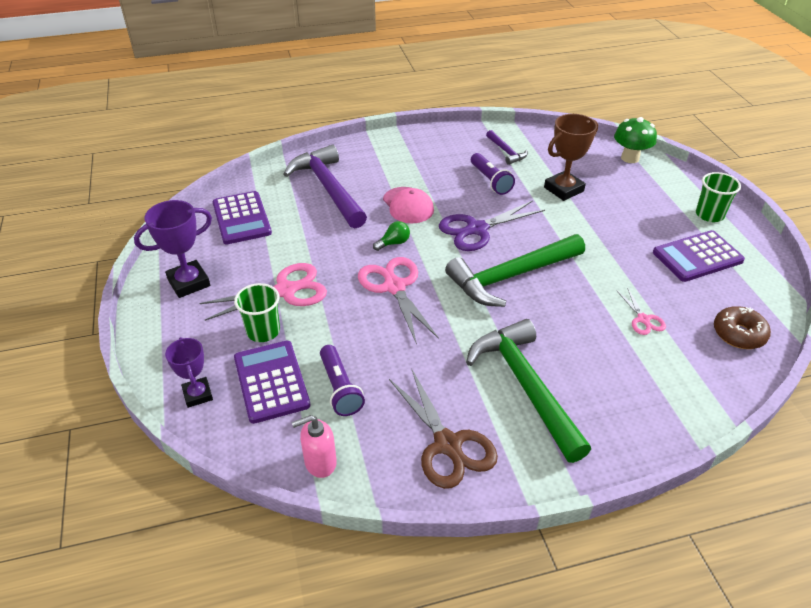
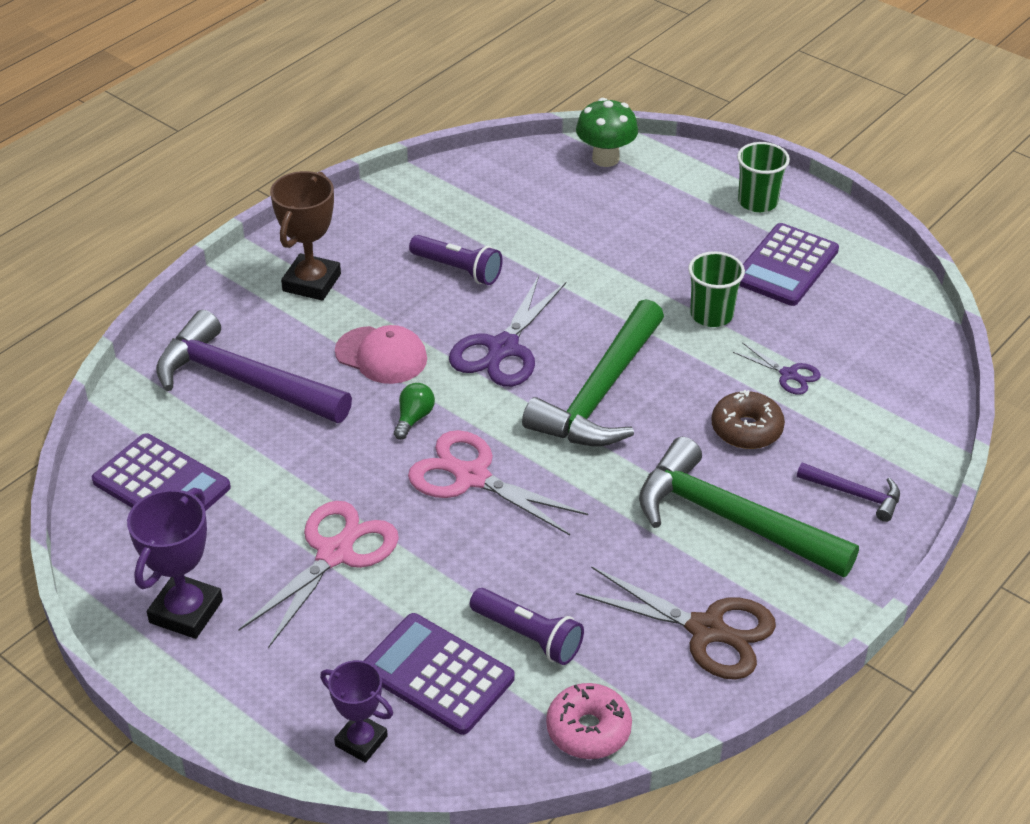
camera: 35 degrees left, 0 degrees up
(263, 331) = (361, 620): green cup -> green cup (711, 315)
(320, 462) = (588, 730): pink soap dispenser -> pink donut
(506, 152) = (440, 215): purple hammer -> purple hammer (855, 494)
(563, 189) = (561, 241): brown trophy -> brown trophy (312, 282)
(643, 319) = (788, 374): pink scissors -> purple scissors
(738, 334) = (895, 343): brown donut -> brown donut (746, 429)

